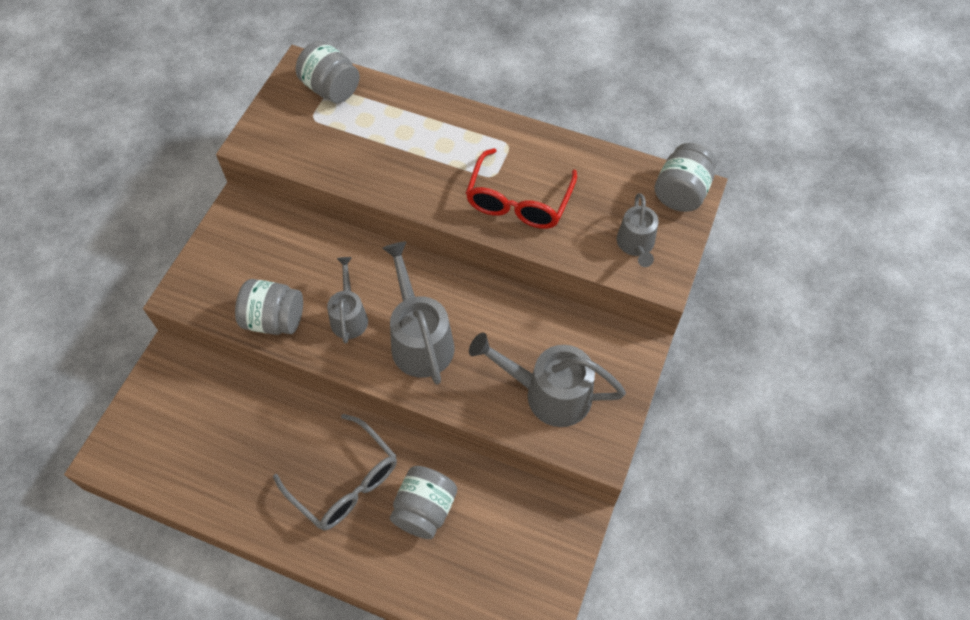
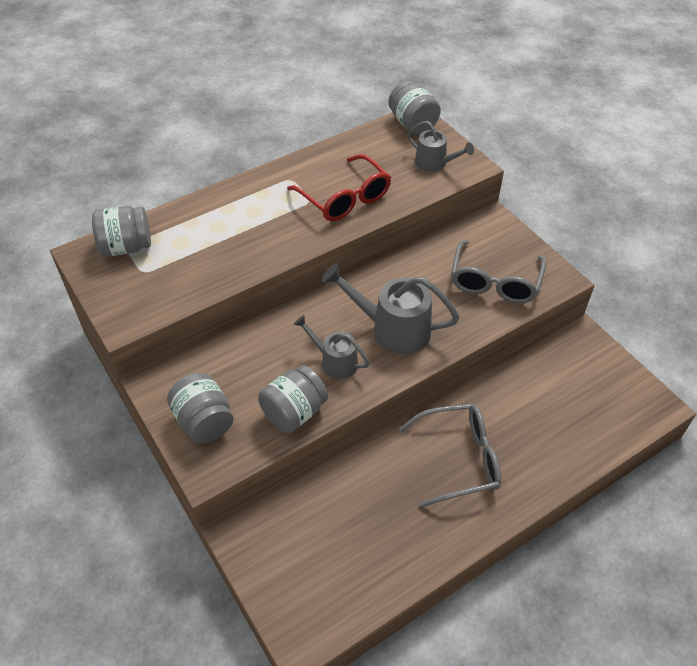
camera: 55 degrees left, 10 degrees down
(425, 509) = (518, 419): grey jar -> grey jar (204, 421)
(548, 393) = (495, 282): grey watering can -> grey glasses

